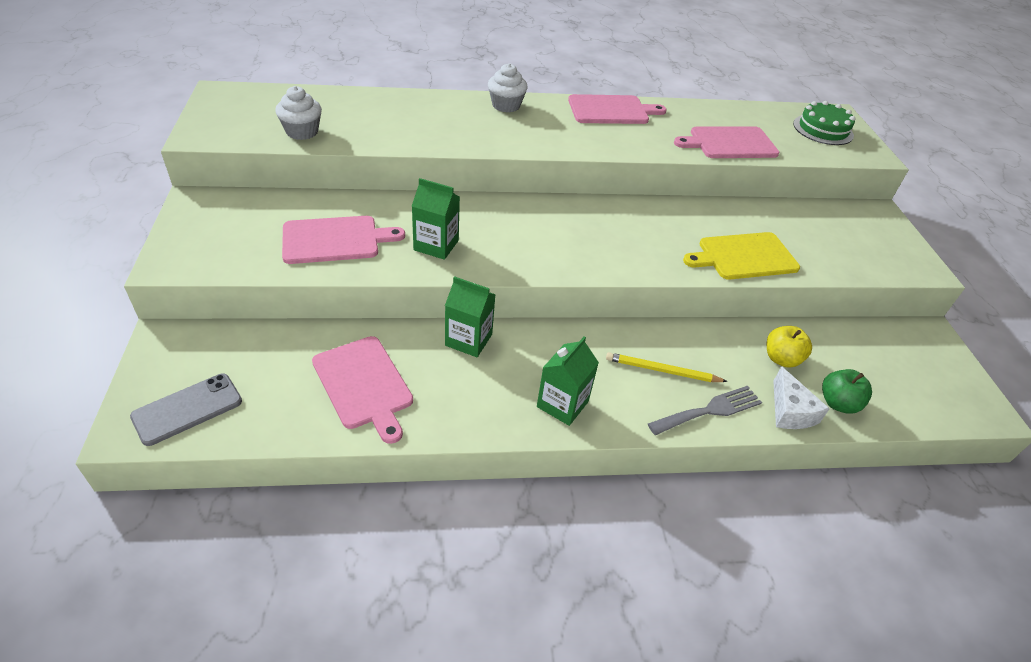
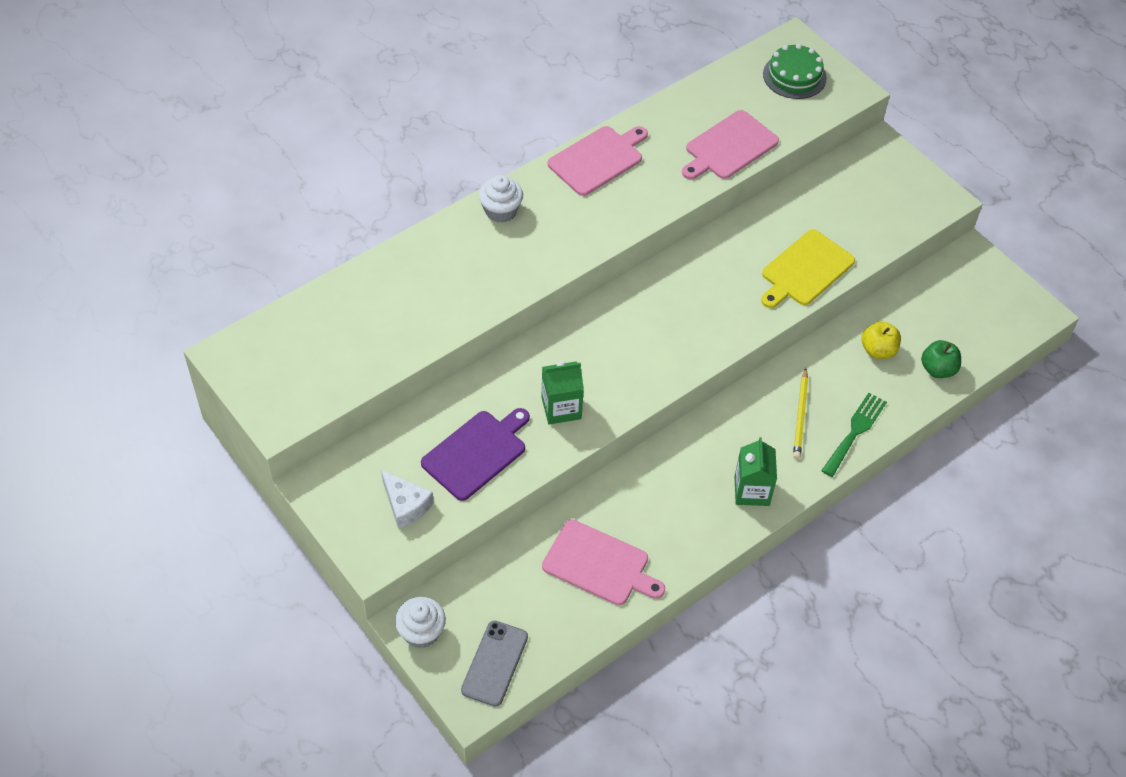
camera: 30 degrees left, 10 degrees up
(302, 132) = (360, 360): white cupcake -> white cupcake (421, 632)
(335, 240) = (476, 453): pink cutting board -> purple cutting board
(468, 340) = (640, 477): green carton -> none
(662, 370) = (800, 416): yellow pencil -> yellow pencil turned 60 degrees counterclockwise
(709, 410) = (855, 431): grey fork -> green fork
(790, 411) = (909, 397): white cheese -> white cheese (406, 505)

